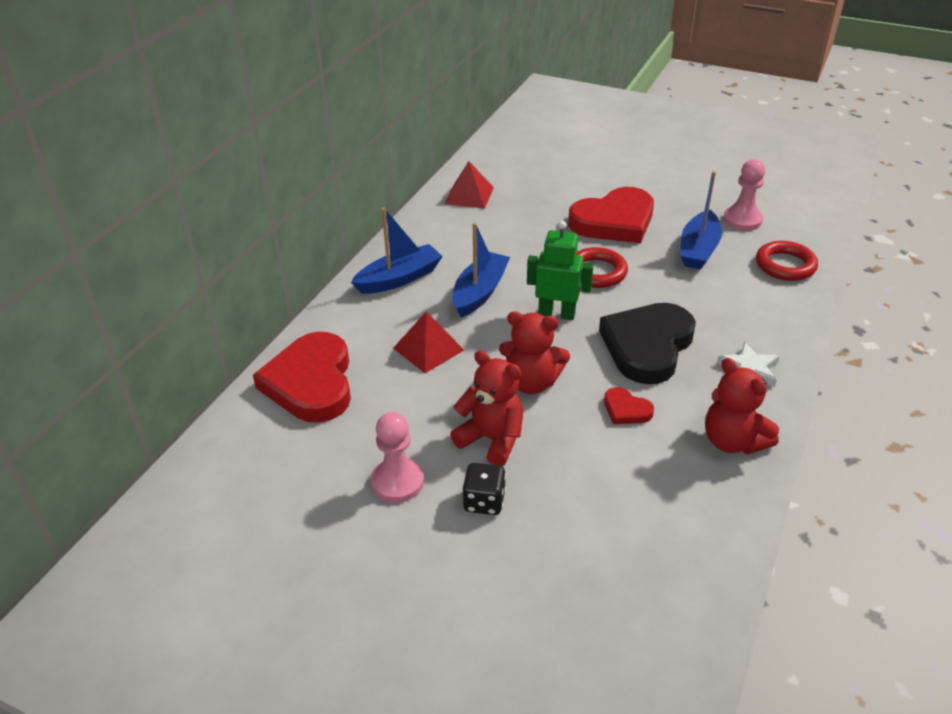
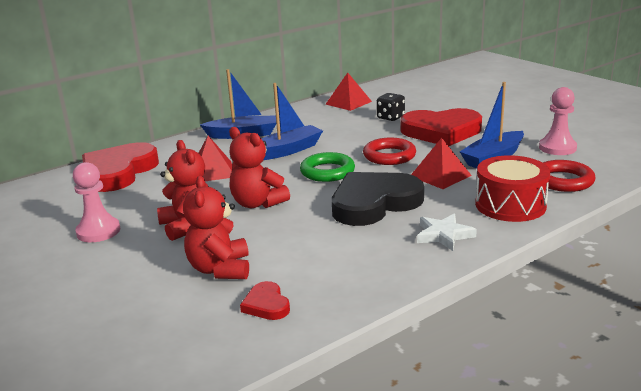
camera: 30 degrees right, 15 degrees down
(484, 501) = (136, 256): black dice -> black dice (390, 117)
(556, 313) = (327, 172): green robot -> green ring
(626, 410) = (307, 234): red heart -> red heart (266, 305)
(673, 288) = (440, 175): none -> red pyramid
(732, 441) = (369, 274): red teddy bear -> red teddy bear (220, 269)
(769, 311) = (510, 205): none -> red drum

